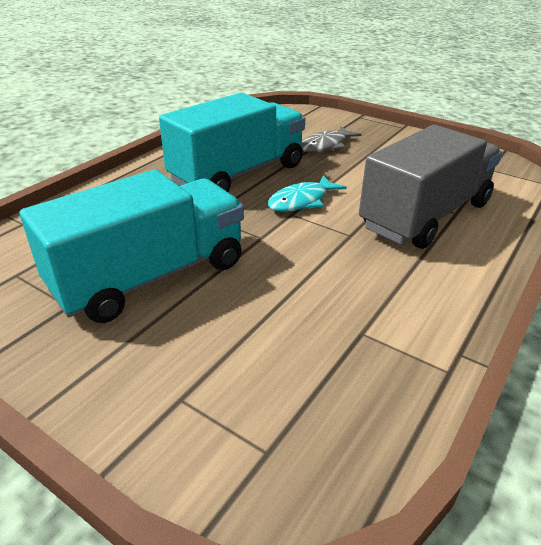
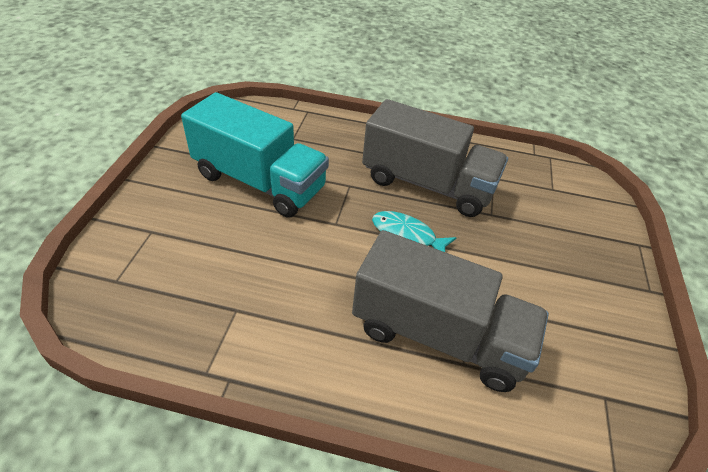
camera: 65 degrees right, 10 degrees up
(238, 174) = (427, 184): turquoise truck -> grey truck
(326, 145) = (534, 230): grey fish -> none

